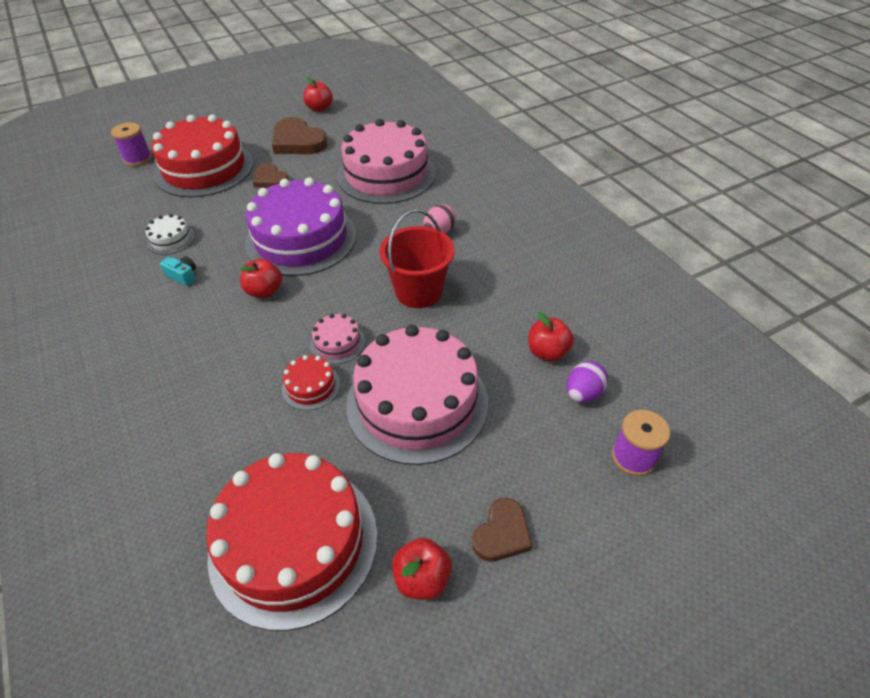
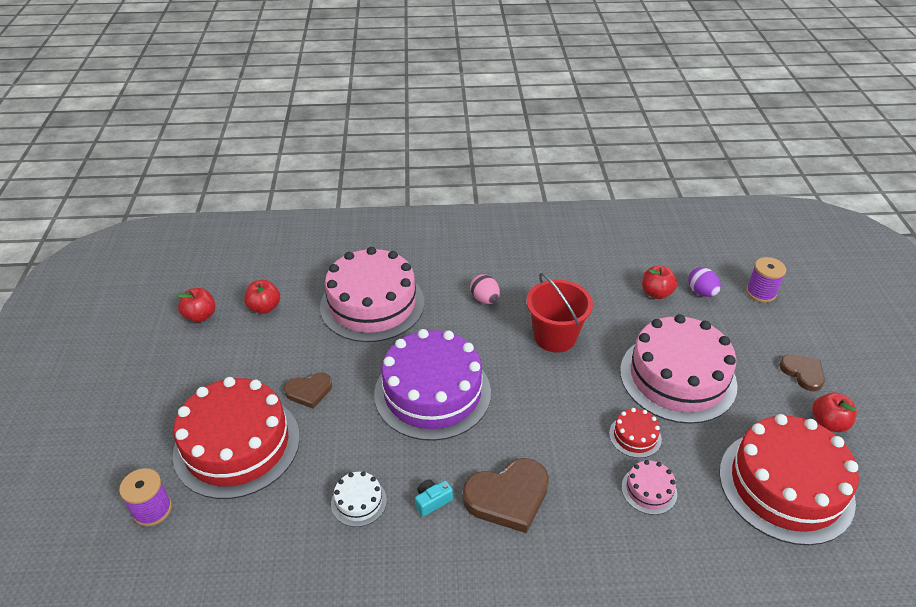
camera: 65 degrees left, 5 degrees down
(264, 291) = (496, 439): red apple -> red apple (264, 307)
(298, 141) = (253, 351): brown heart -> brown heart (508, 497)
(337, 343) = (592, 405): pink cake -> pink cake (649, 490)

